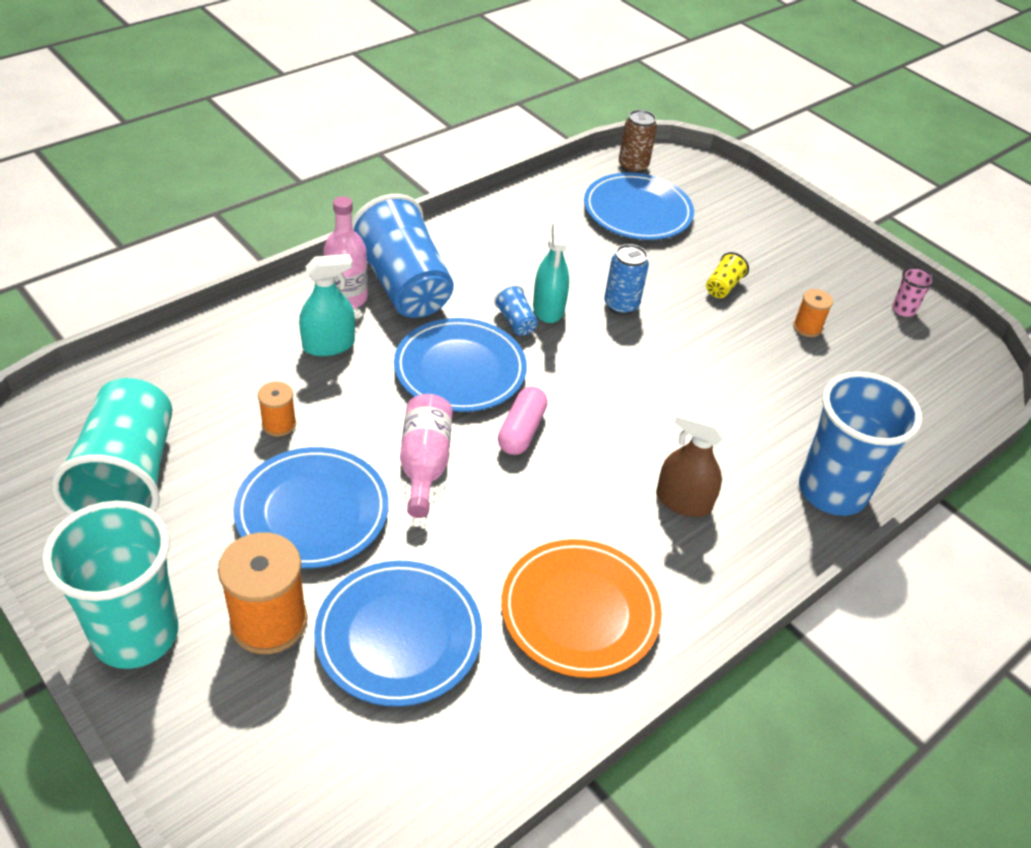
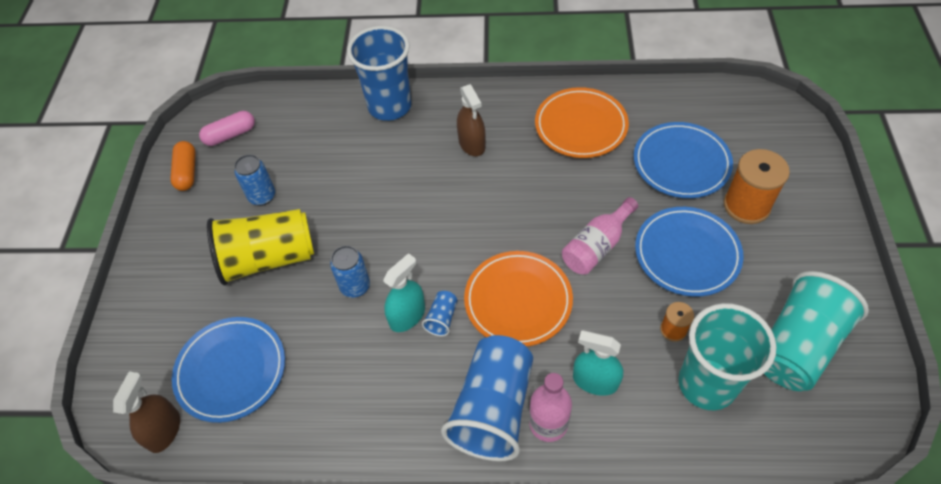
camera: 130 degrees left, 10 degrees up
(136, 635) = (824, 238): turquoise cup -> turquoise cup (706, 384)
(460, 370) = (518, 301): blue plate -> orange plate
(521, 430) = (519, 233): pink capsule -> pink capsule (230, 135)
(633, 166) = (164, 430): brown can -> brown spray bottle
(723, 286) = (268, 258): yellow cup -> yellow cup, size x2.45
(807, 327) = (262, 196): orange spool -> blue can
(903, 310) = (187, 172): pink cup -> orange capsule

